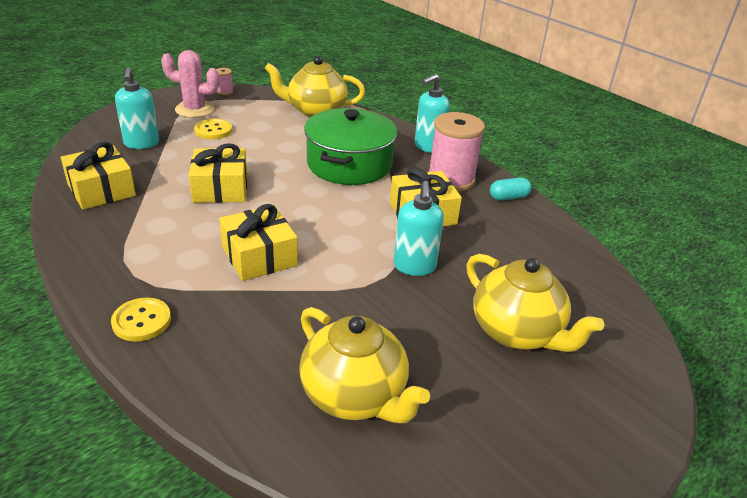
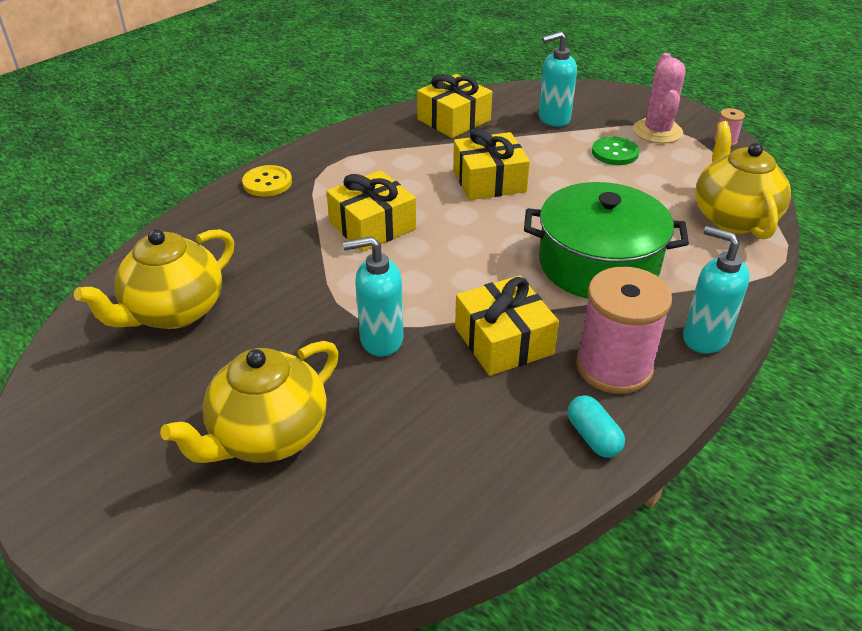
camera: 85 degrees right, 5 degrees up
(213, 130) = (615, 153): yellow button -> green button

